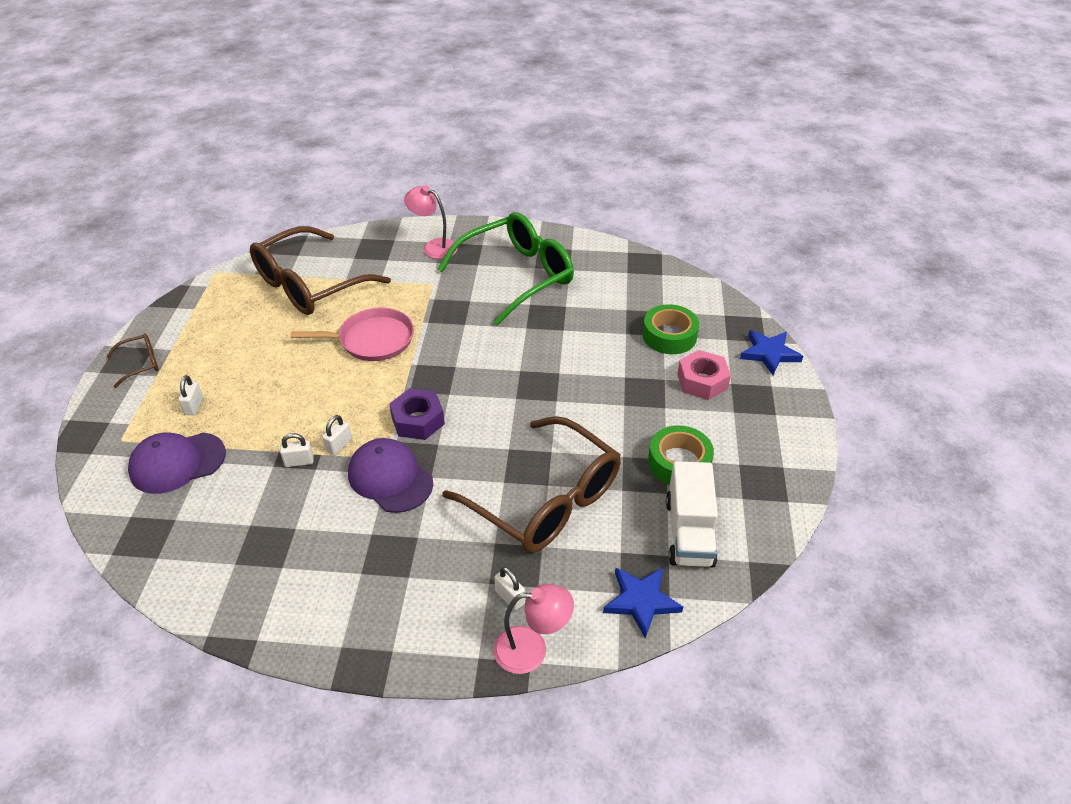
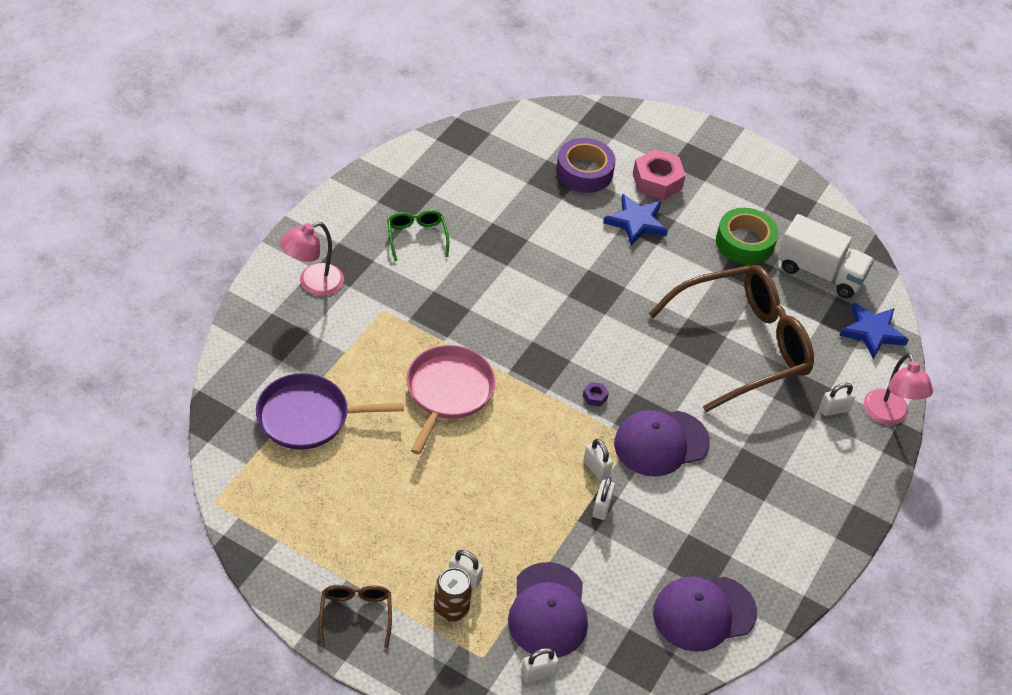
camera: 70 degrees left, 5 degrees up
(112, 476) = (538, 673): none -> white padlock
(162, 408) = (451, 608): none -> brown can
(208, 566) = (703, 613): none -> purple cap
(309, 285) = (308, 417): brown glasses -> purple pan
(418, 420) = (595, 397): purple nut -> purple nut, size x0.43
(517, 275) = (416, 237): green glasses -> green glasses, size x0.42
(532, 649) = (888, 415): pink lamp -> pink lamp turned 150 degrees clockwise
(669, 336) = (584, 172): green tape -> purple tape
(769, 353) = (648, 122): blue star -> blue star (636, 222)

